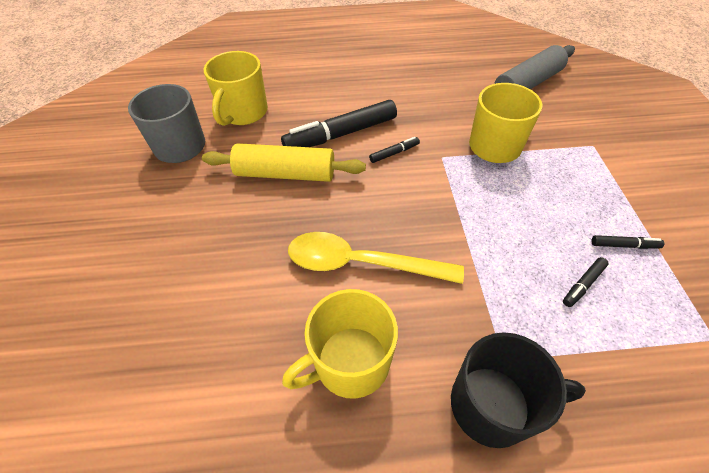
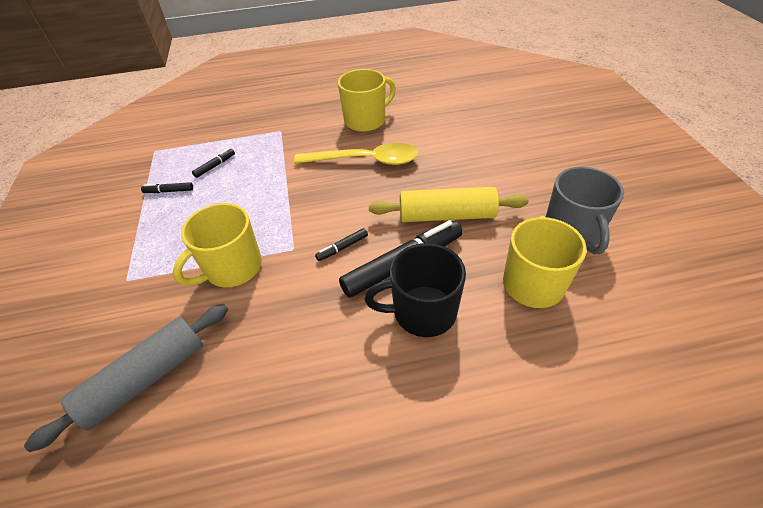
camera: 175 degrees right, 5 degrees down
(493, 405) = (292, 116): black mug -> black mug (422, 312)

